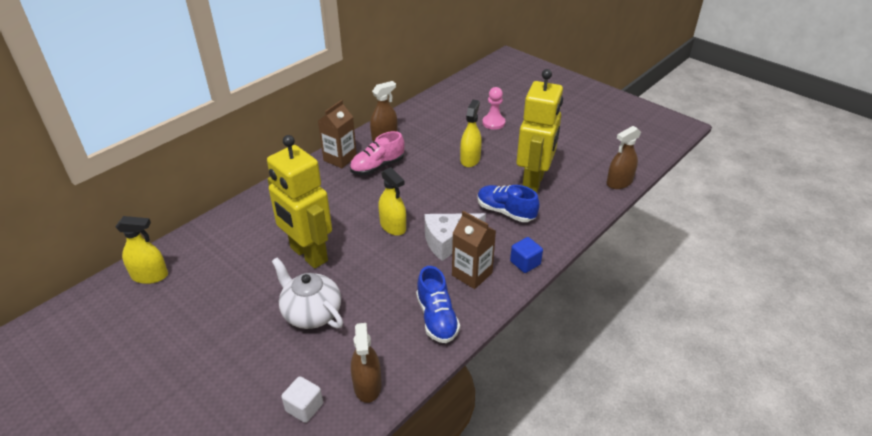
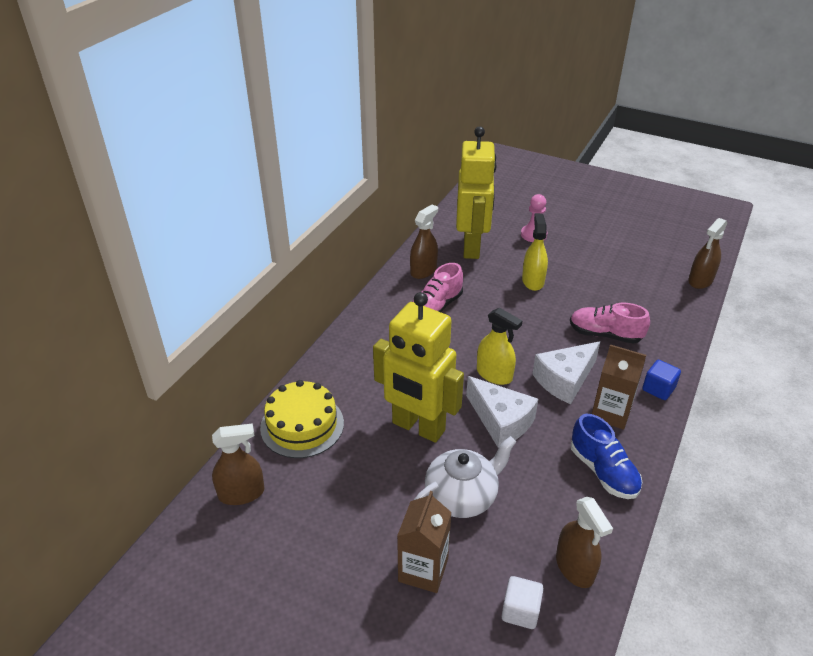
camera: 15 degrees left, 0 degrees up
(150, 276) = (241, 493): yellow spray bottle -> brown spray bottle
(222, 236) = (302, 425): none -> yellow cake
(311, 313) = (462, 496): white teapot -> white teapot turned 120 degrees clockwise
(340, 158) = (387, 305): brown carton -> brown carton (423, 570)
(376, 263) = (501, 421): none -> white cheese
(505, 212) = (605, 334): blue shoe -> pink shoe
(533, 182) = (615, 296): yellow robot -> yellow robot (472, 247)

